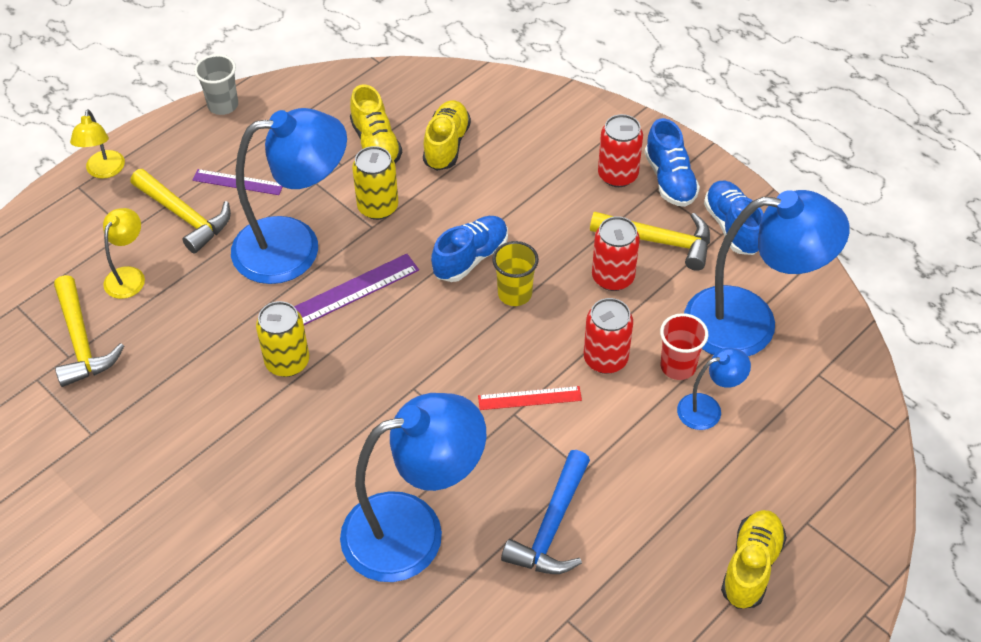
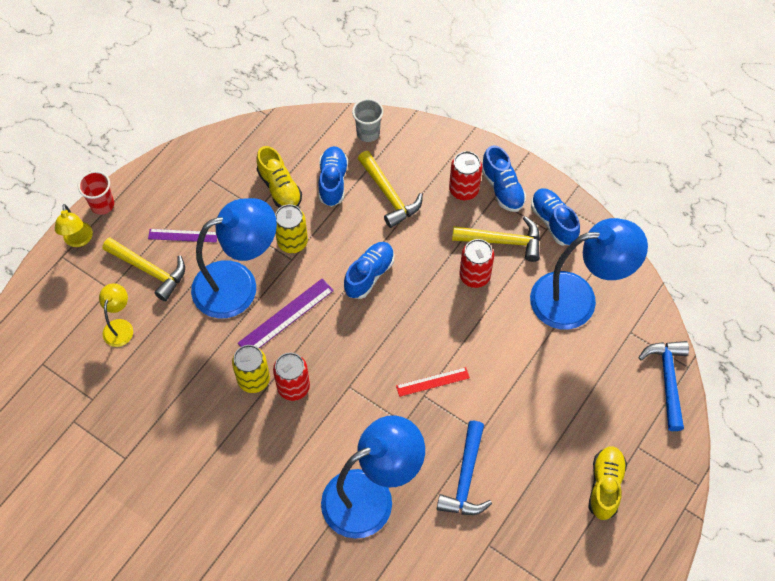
camera: 10 degrees left, 10 degrees up
(81, 342) = (98, 386): yellow hammer -> yellow hammer (389, 195)
(223, 105) = (155, 170): grey cup -> grey cup (368, 133)
(446, 145) = (333, 181): yellow shoe -> blue shoe
(514, 294) = (406, 300): yellow cup -> none
(605, 359) = (480, 342): red can -> red can (293, 387)
(678, 366) = (532, 341): red cup -> red cup (102, 205)
(708, 409) = (558, 371): blue lamp -> none
(863, 441) = (667, 380): none -> blue hammer

